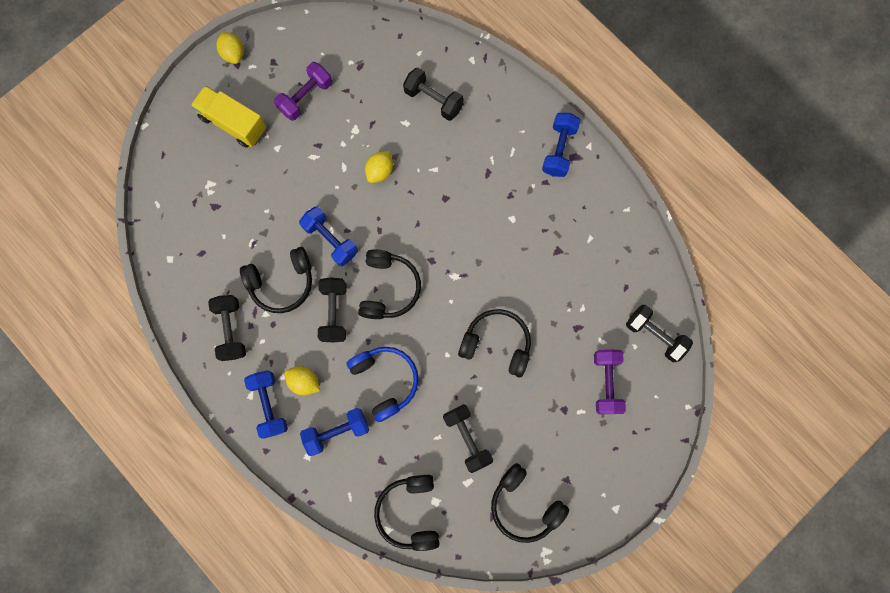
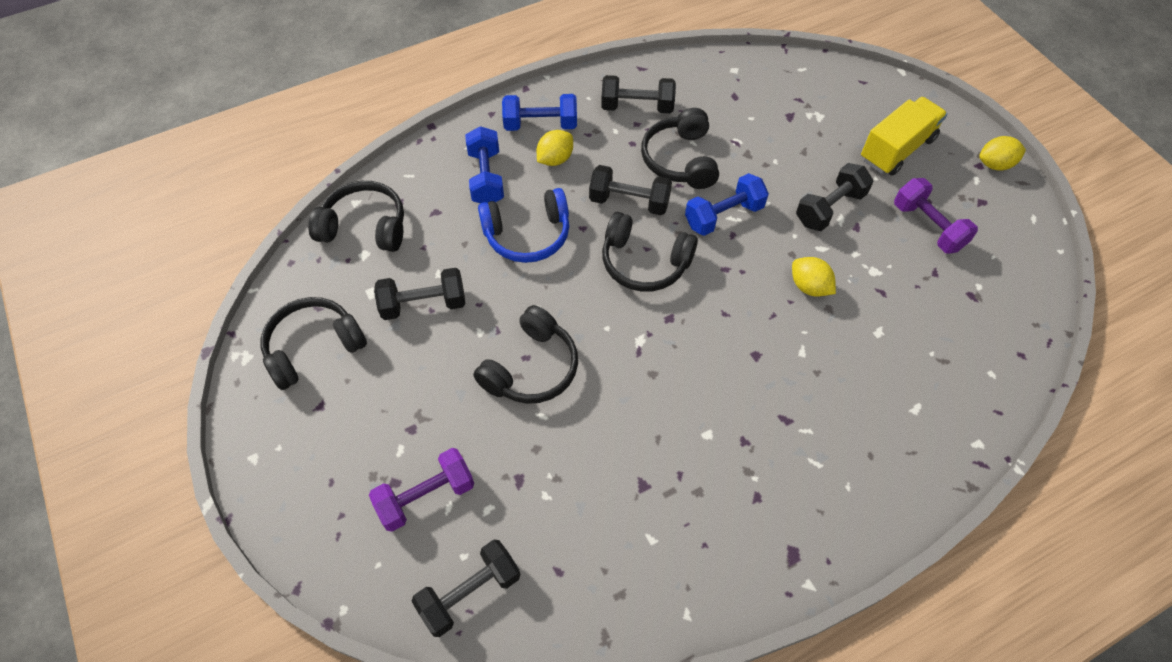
camera: 105 degrees right, 20 degrees down
(433, 100) = (912, 375): black dumbbell -> black dumbbell (829, 208)
(559, 150) = (808, 533): blue dumbbell -> none
(606, 383) = (426, 496): purple dumbbell -> purple dumbbell turned 45 degrees counterclockwise

